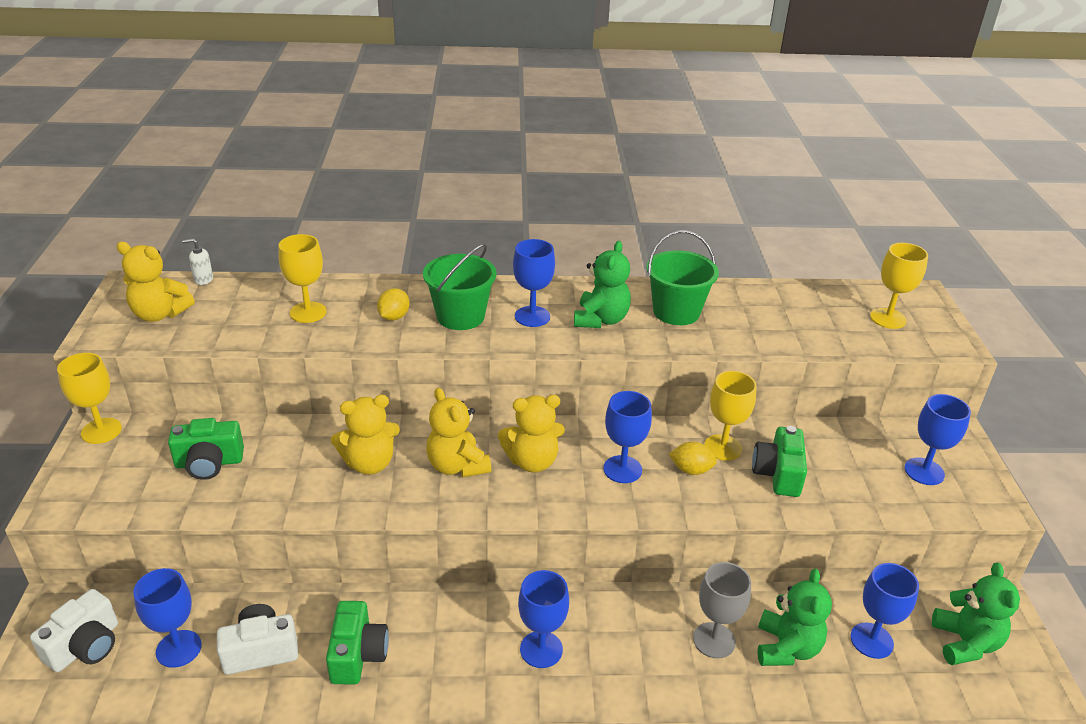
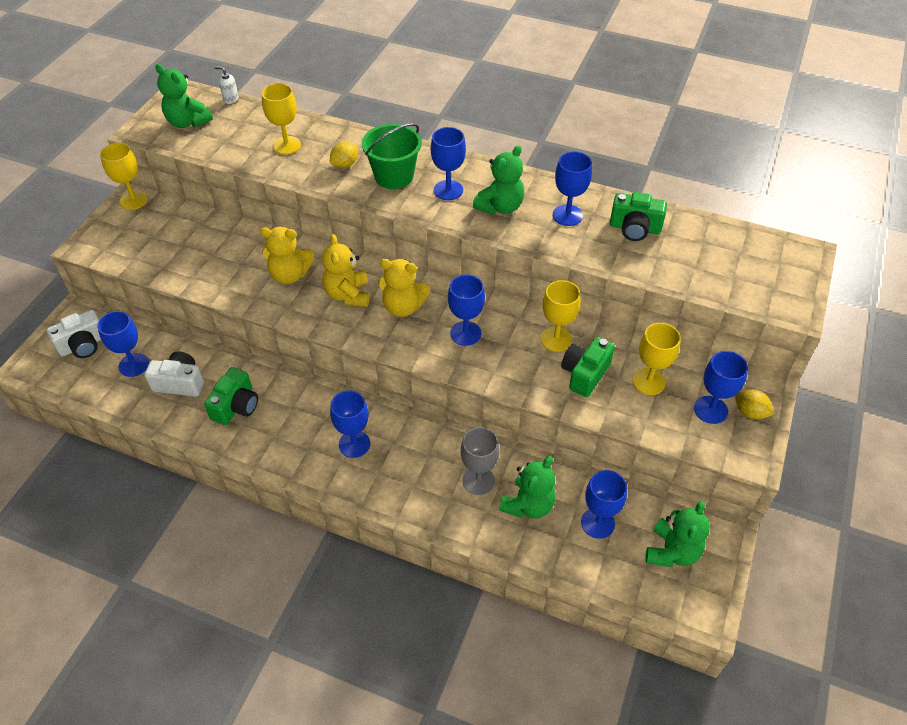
camera: 25 degrees right, 15 degrees up
(160, 314) = (188, 122): yellow teddy bear -> green teddy bear
(209, 463) = (188, 243): green camera -> green camera (634, 228)
(676, 312) = (567, 215): green bucket -> blue goblet
(691, 470) = (517, 350): yellow lemon -> yellow lemon (749, 412)
(888, 318) = (752, 269): yellow goblet -> yellow goblet (648, 381)

